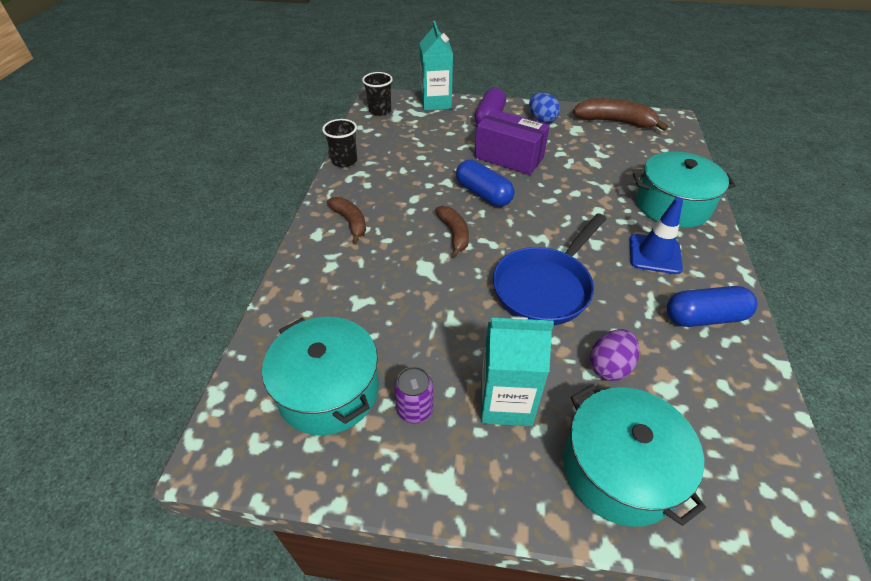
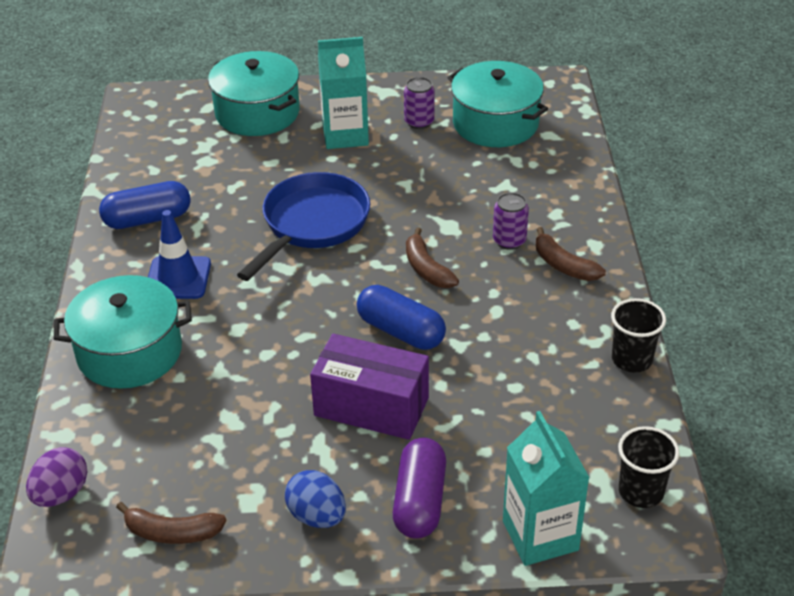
camera: 170 degrees right, 5 degrees down
(381, 247) = (509, 241): none -> purple can
(609, 366) = (253, 168): purple egg -> purple egg (61, 494)
(615, 122) = (172, 532): brown banana -> brown banana, size x0.63

